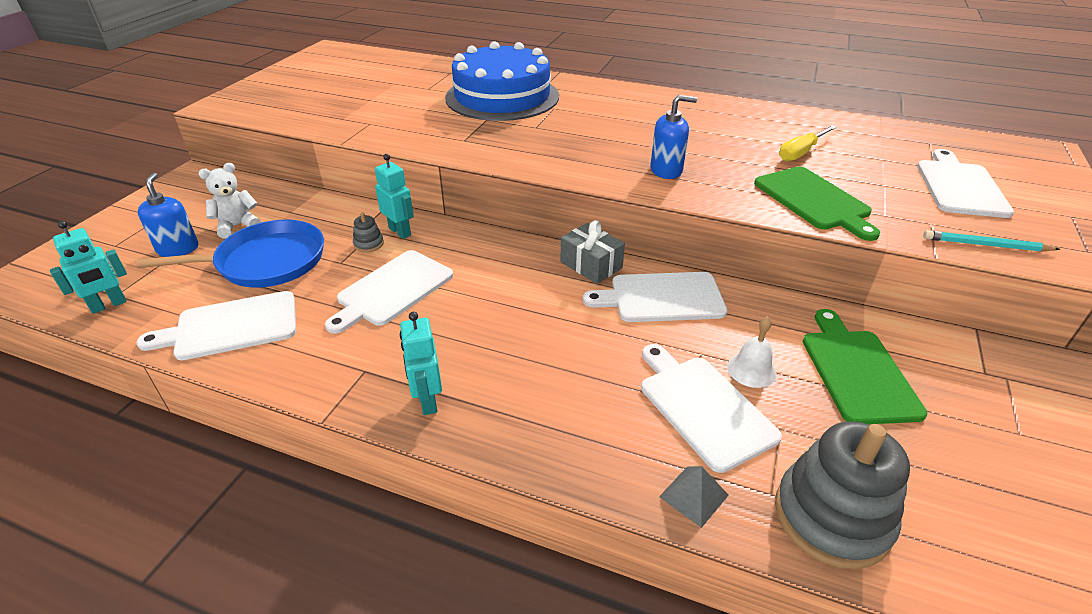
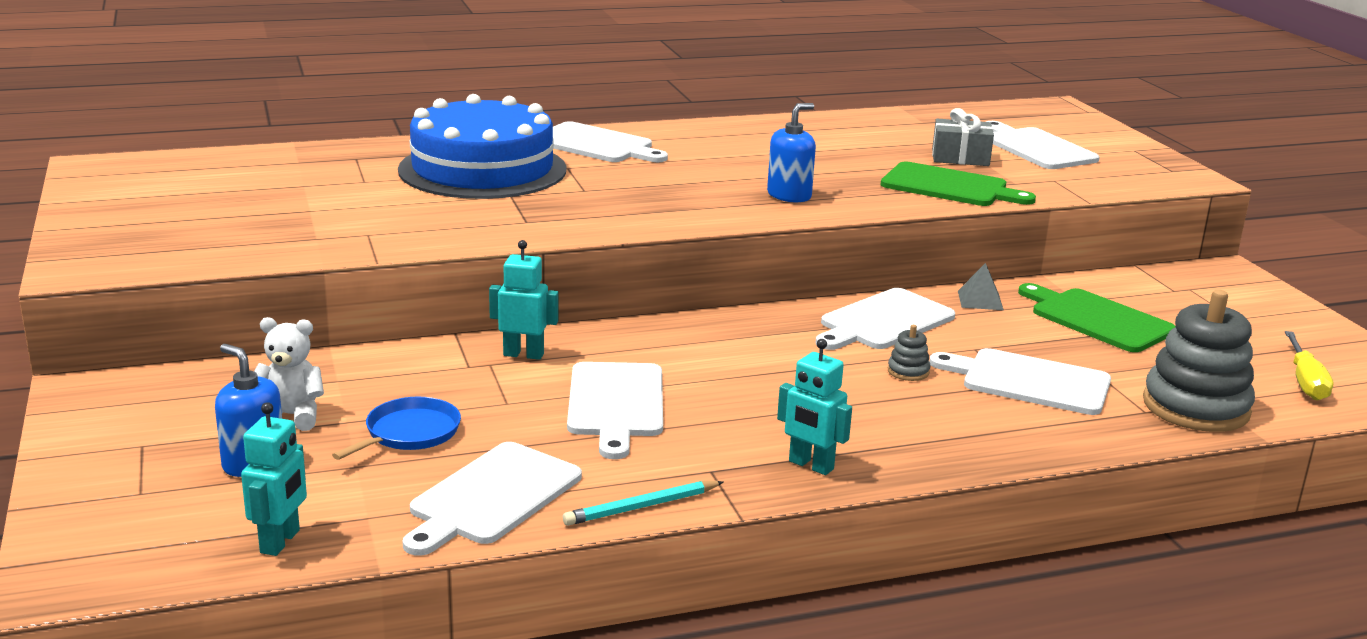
camera: 40 degrees left, 15 degrees down
(237, 226) = (290, 416): white teddy bear -> white teddy bear turned 75 degrees clockwise
(266, 261) = (409, 433): blue pan -> blue pan, size x0.59
(368, 244) = (508, 377): grey stacking toy -> grey stacking toy (908, 371)
(591, 265) = (780, 318): grey gift -> grey gift (960, 158)
(598, 96) = (596, 145): none -> white cutting board
(693, 495) = (1101, 433): grey pyramid -> grey pyramid (980, 300)
(751, 370) = (1027, 345): white bell -> none
(801, 153) = (880, 152): yellow screwdriver -> yellow screwdriver (1305, 381)
(985, 245) = (1109, 185): turquoise pencil -> turquoise pencil (641, 507)

